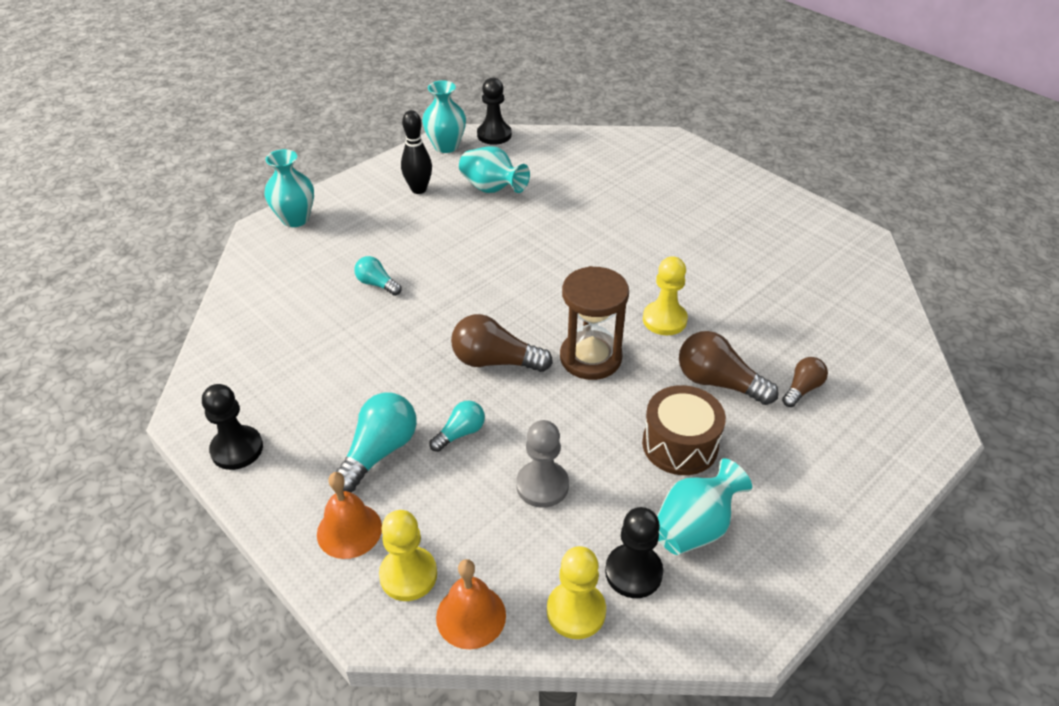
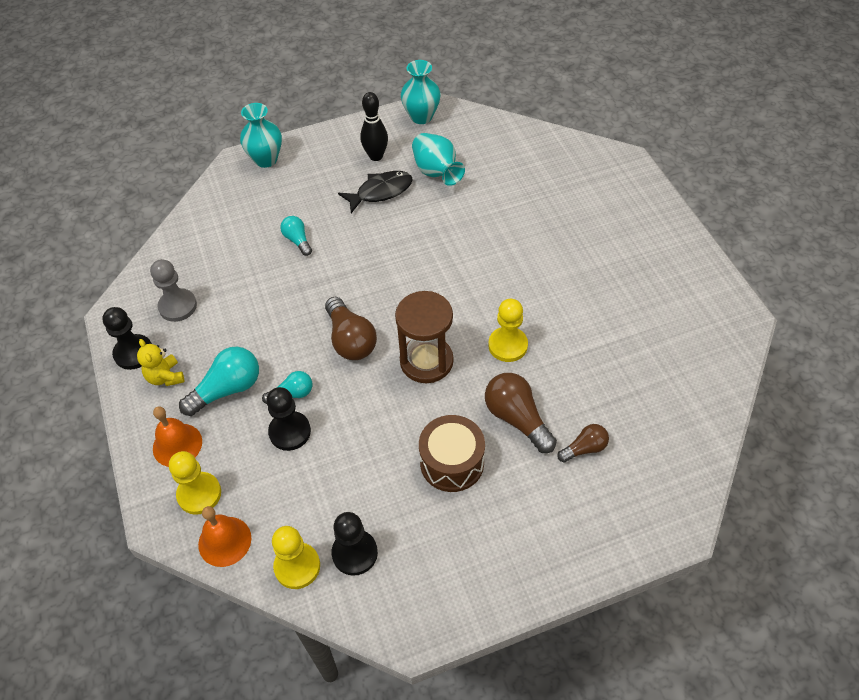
camera: 25 degrees right, 10 degrees up
(293, 462) = (165, 377): none -> yellow teddy bear
(443, 219) = (380, 192): none -> black fish
(494, 135) = (469, 115): black pawn -> black pawn (290, 432)
(495, 361) = (350, 340): brown light bulb -> brown light bulb turned 150 degrees counterclockwise
(542, 485) = (328, 459): grey pawn -> grey pawn (178, 306)
(694, 528) = (421, 535): turquoise vase -> none

